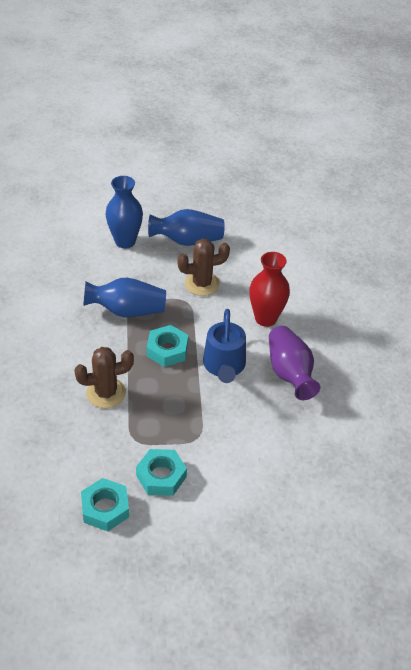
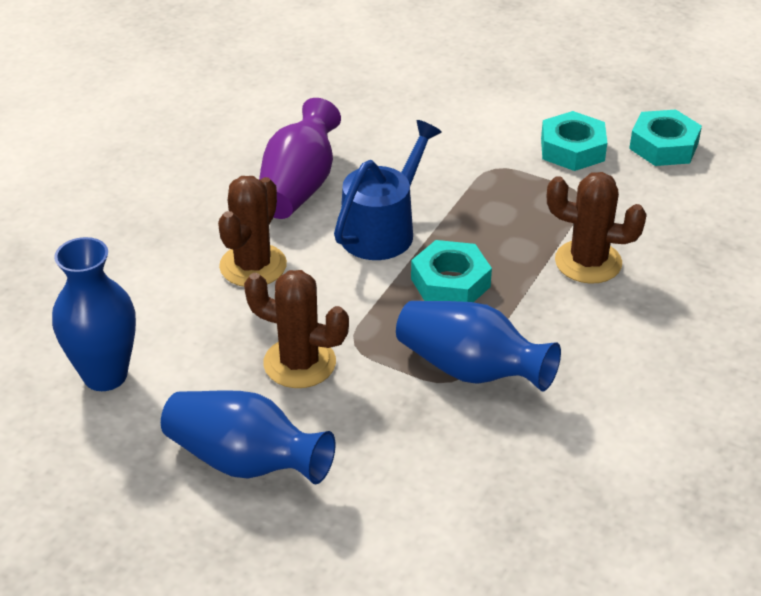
camera: 145 degrees left, 5 degrees down
(125, 241) = (372, 517): blue vase -> blue vase (105, 375)
(265, 318) = (253, 266): red vase -> brown cactus

